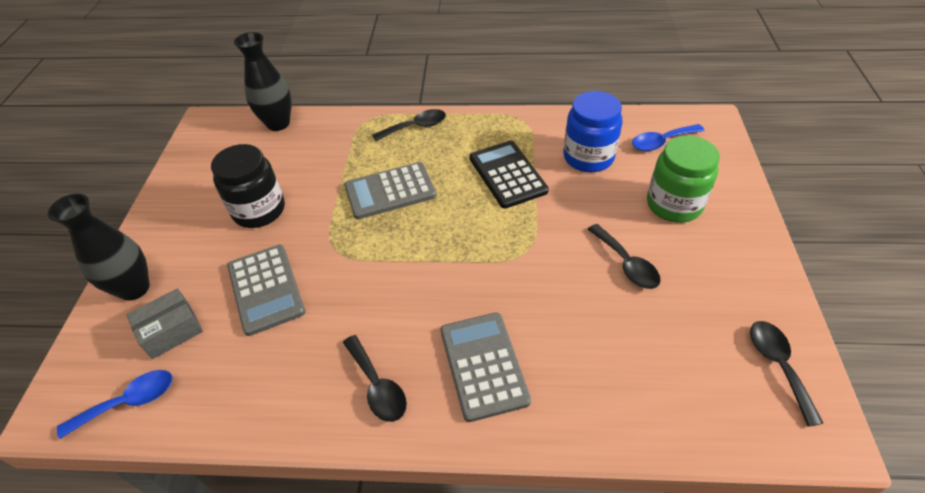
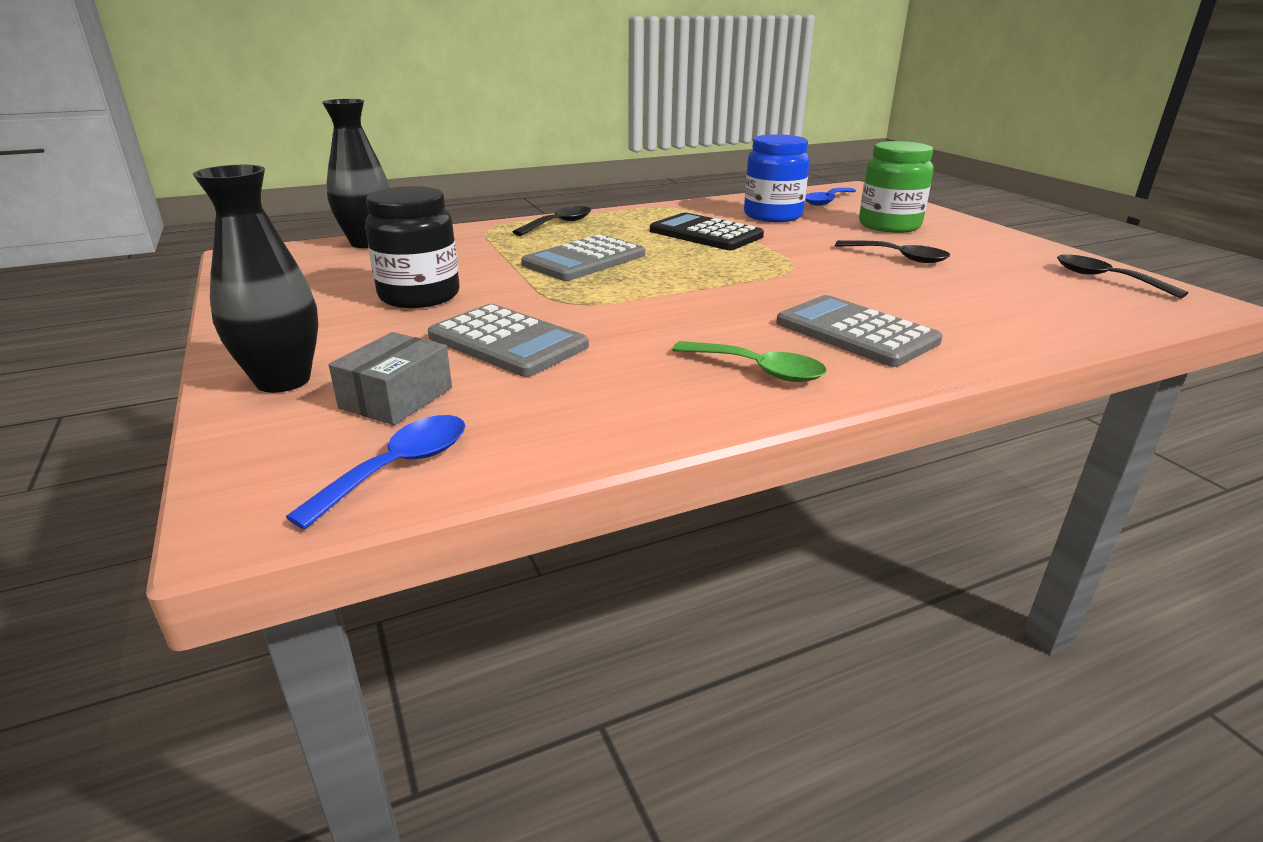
camera: 30 degrees left, 20 degrees down
(377, 386) = (758, 370): black spoon -> green spoon

